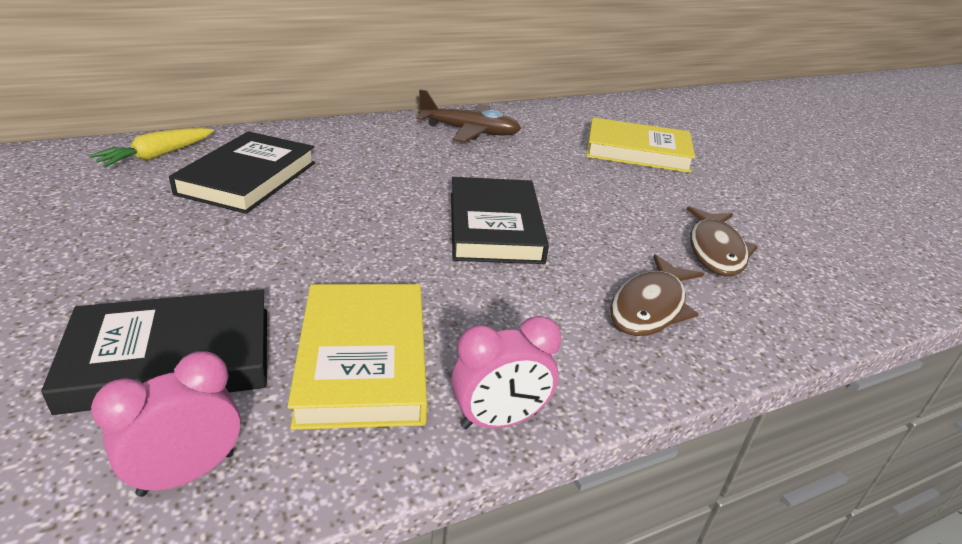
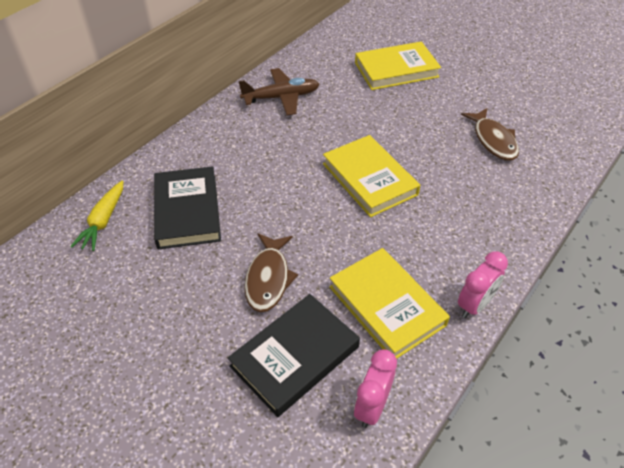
camera: 25 degrees left, 15 degrees up
(494, 226) = (369, 179): black book -> yellow book
(650, 307) = (489, 199): brown fish -> brown fish (268, 278)

